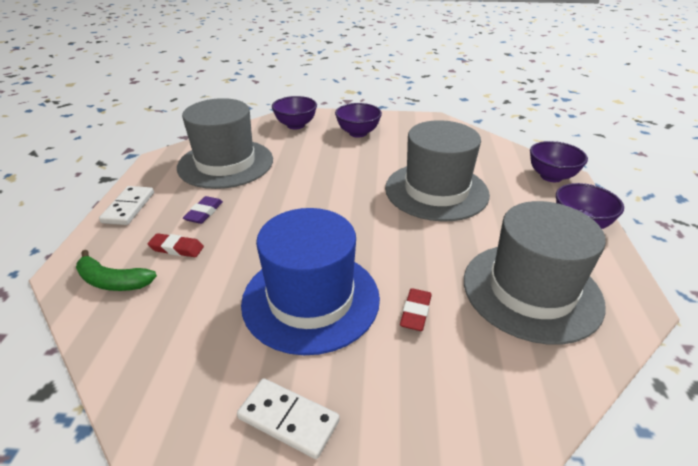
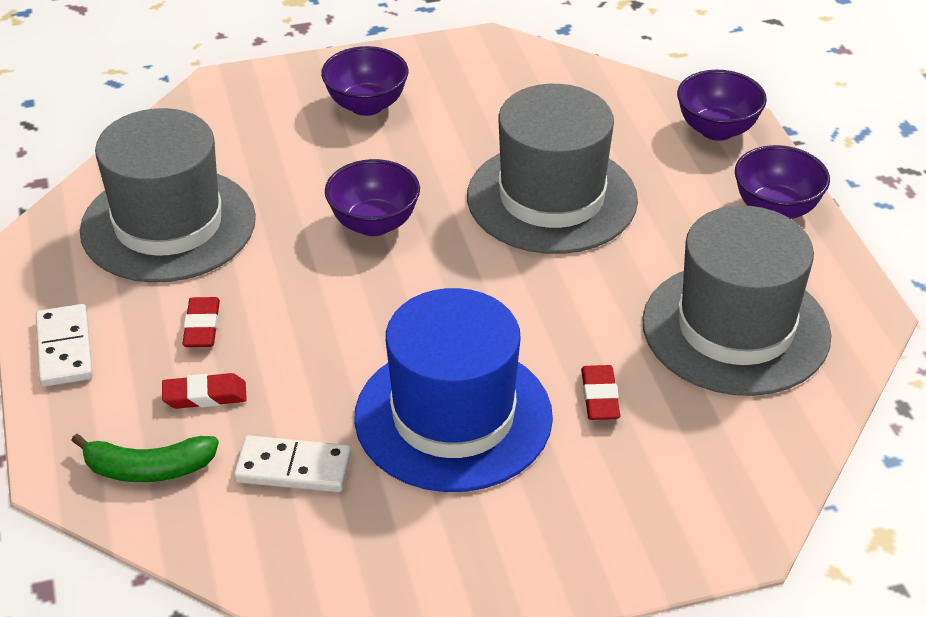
camera: 20 degrees left, 5 degrees up
(204, 213) = (202, 327): purple eraser -> red eraser
(288, 419) = (508, 560): white domino -> white domino (293, 468)
(295, 125) = (241, 111): purple bowl -> purple bowl (374, 224)

